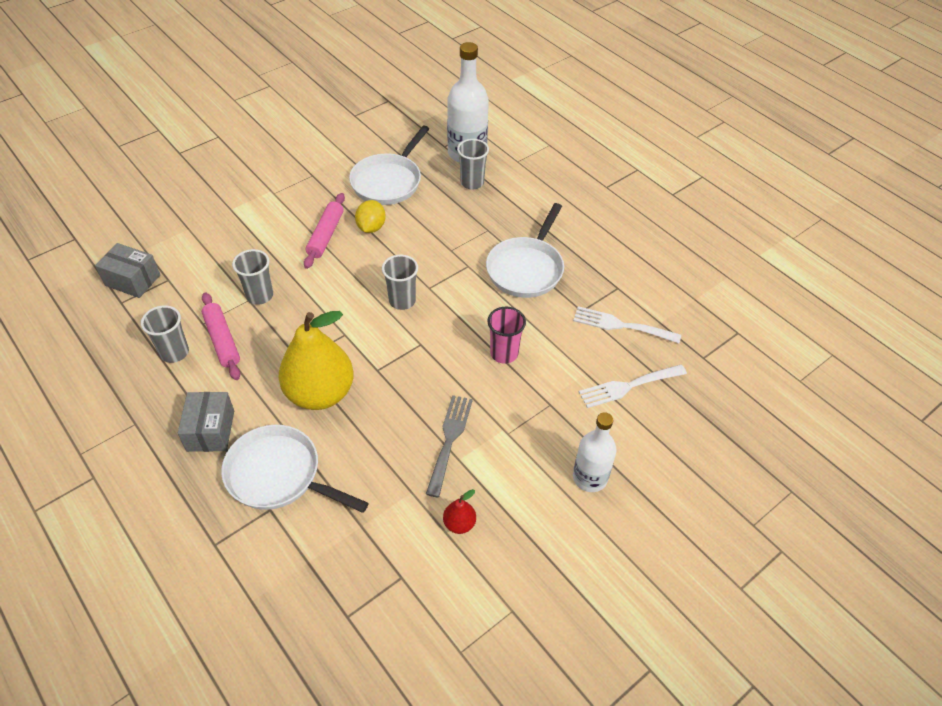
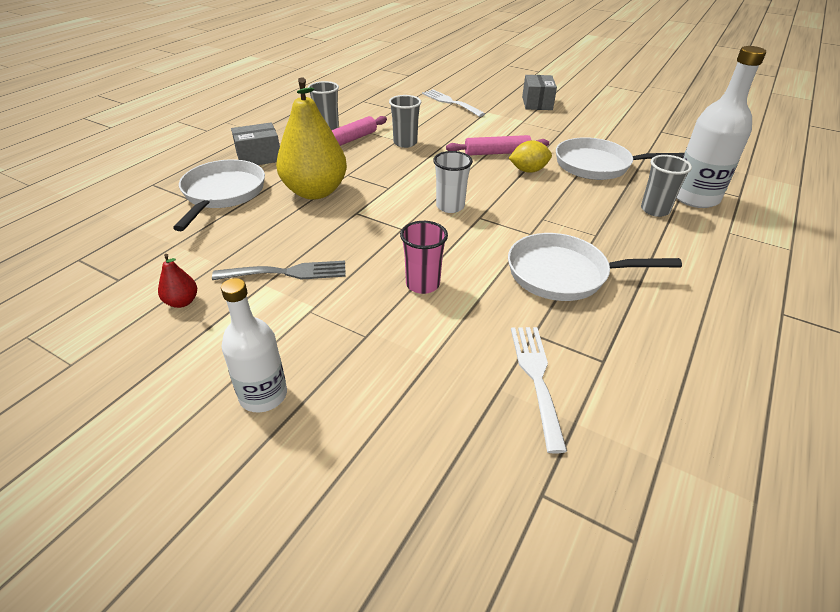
camera: 70 degrees right, 10 degrees down
(132, 280) = (385, 99): grey box -> grey box (537, 103)
(402, 301) = (450, 206): grey cup -> white cup
(628, 386) = (431, 406): white fork -> white fork (450, 102)

